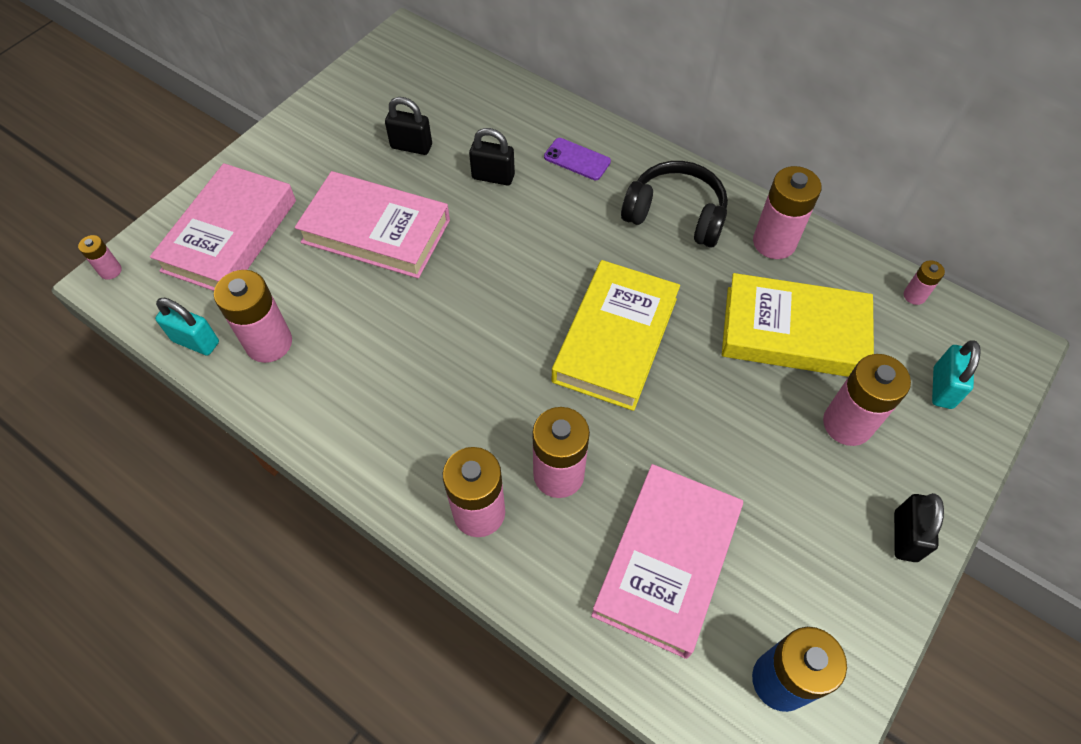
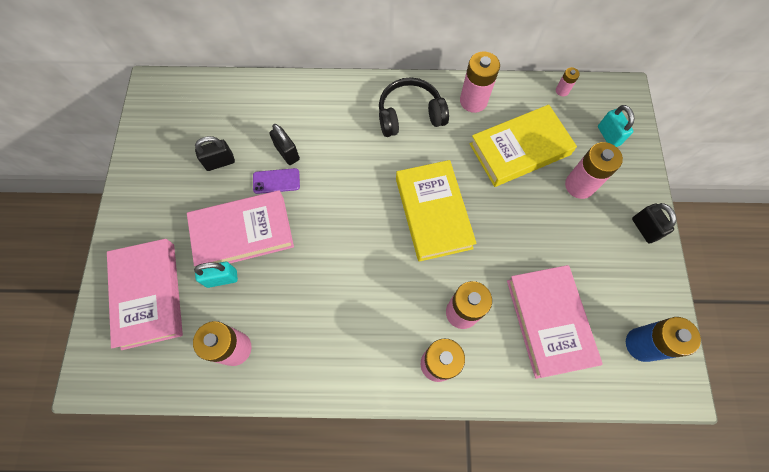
camera: 35 degrees left, 10 degrees up
(110, 271) = (85, 372): pink battery -> none
(196, 341) = (186, 379): turquoise padlock -> turquoise padlock (221, 278)
(493, 177) = (287, 153): black padlock -> black padlock turned 75 degrees clockwise
(577, 159) = (328, 112): purple phone -> purple phone (276, 181)

